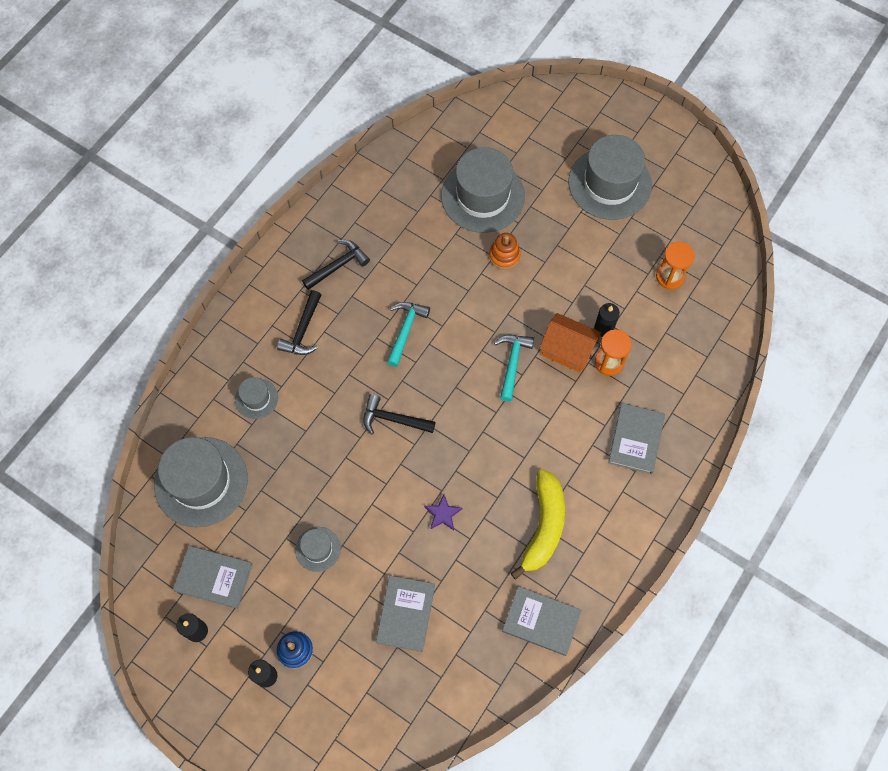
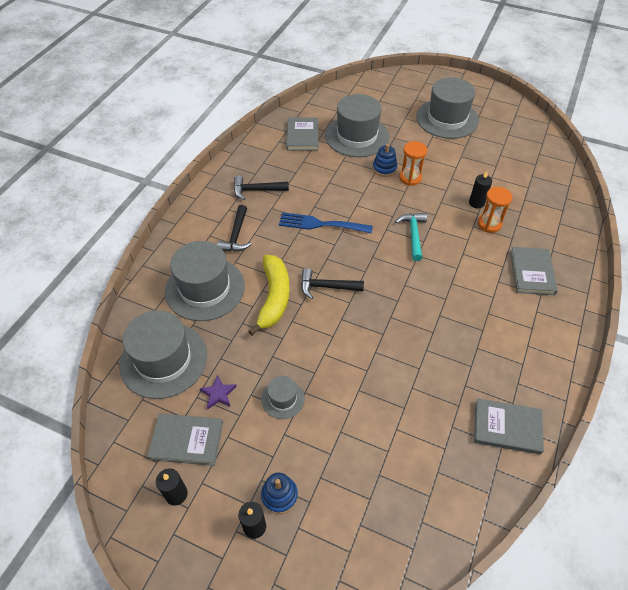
camera: 10 degrees left, 15 degrees down
(256, 398) = (205, 288): grey hat -> grey hat, size x2.10
(338, 266) = (256, 190): black hammer -> black hammer turned 135 degrees counterclockwise
(405, 330) = (320, 224): turquoise hammer -> blue fork
(405, 614) = (379, 442): grey book -> grey book (302, 136)
(443, 514) = (389, 352): purple star -> purple star (218, 394)
(504, 256) = (384, 168): orange stacking toy -> blue stacking toy
(543, 526) = (480, 348): yellow banana -> yellow banana (274, 297)
(567, 350) = (454, 220): orange house -> none
(670, 277) = (513, 166): orange hourglass -> orange hourglass (410, 178)

